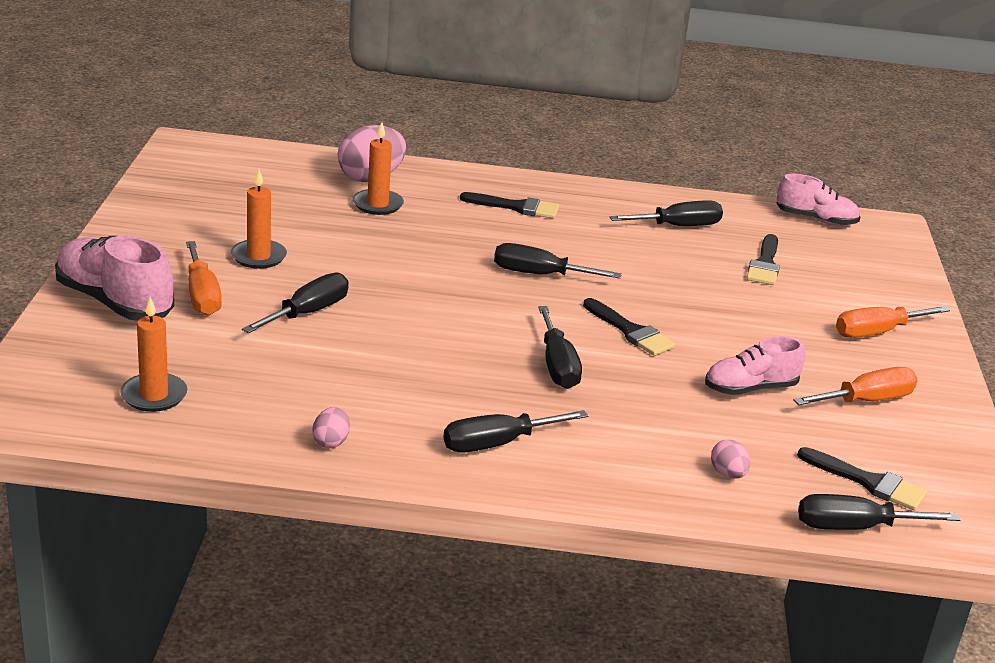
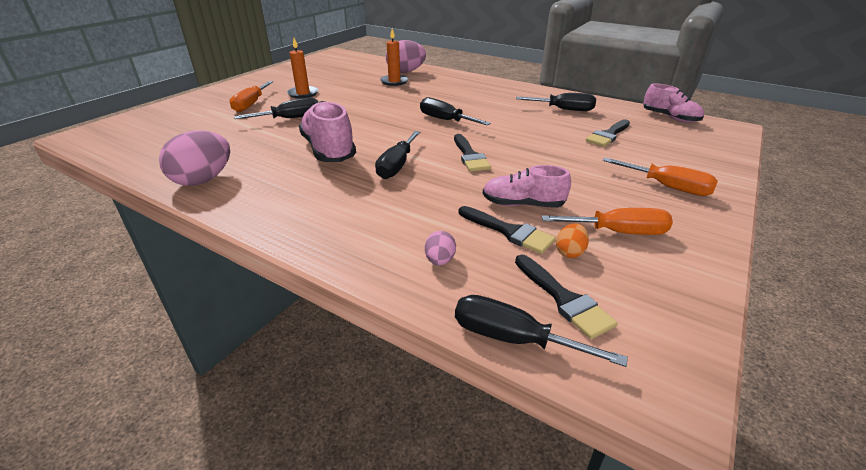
camera: 30 degrees right, 5 degrees up
(114, 302) = (208, 101): pink shoe -> pink shoe (329, 150)
(154, 395) = (155, 141): orange candle -> none
(331, 442) = (203, 180): pink egg -> pink egg, size x2.06
(497, 444) = (297, 202): black screwdriver -> none
(516, 207) = (470, 90): black brush -> black brush (509, 231)
(839, 434) = (569, 252): none -> orange egg
(877, 332) = (667, 187): orange screwdriver -> orange screwdriver turned 150 degrees counterclockwise

